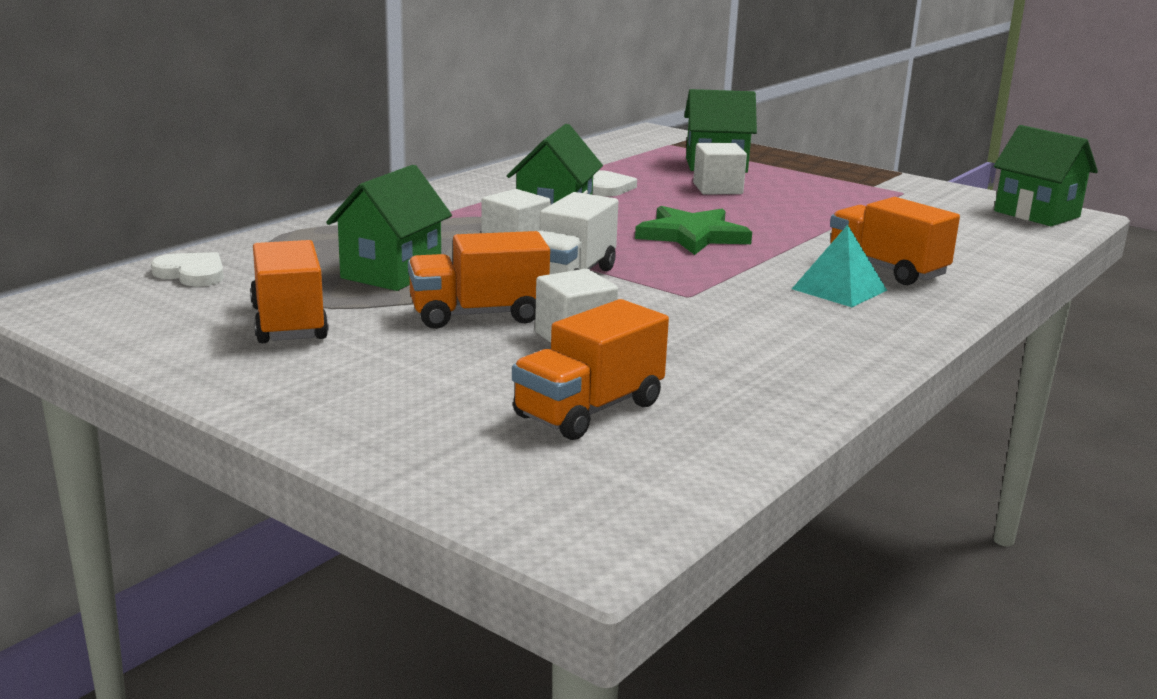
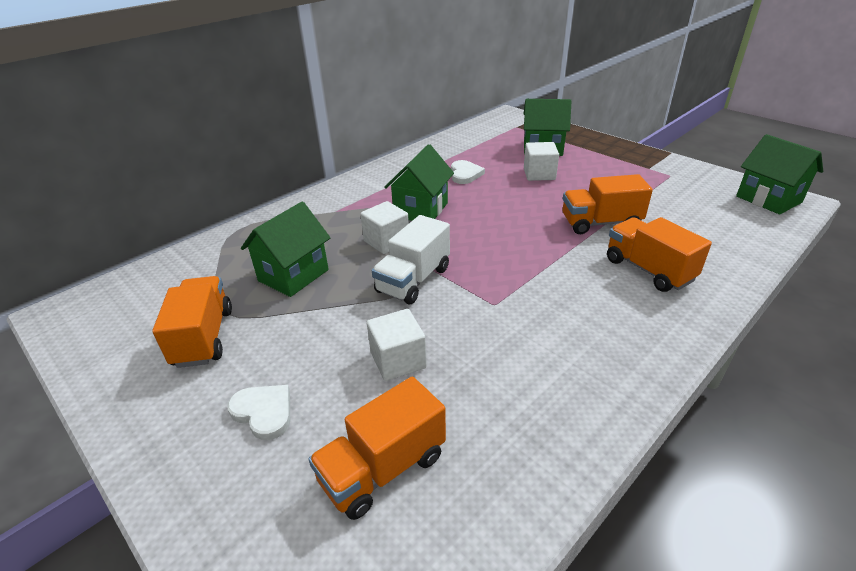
camera: 10 degrees right, 15 degrees up
(192, 273) = (164, 275): white heart -> white heart (264, 412)
(478, 315) = (336, 328): orange truck -> orange truck (600, 223)
(692, 235) = (511, 228): green star -> none
(839, 289) = (609, 296): turquoise pyramid -> none

